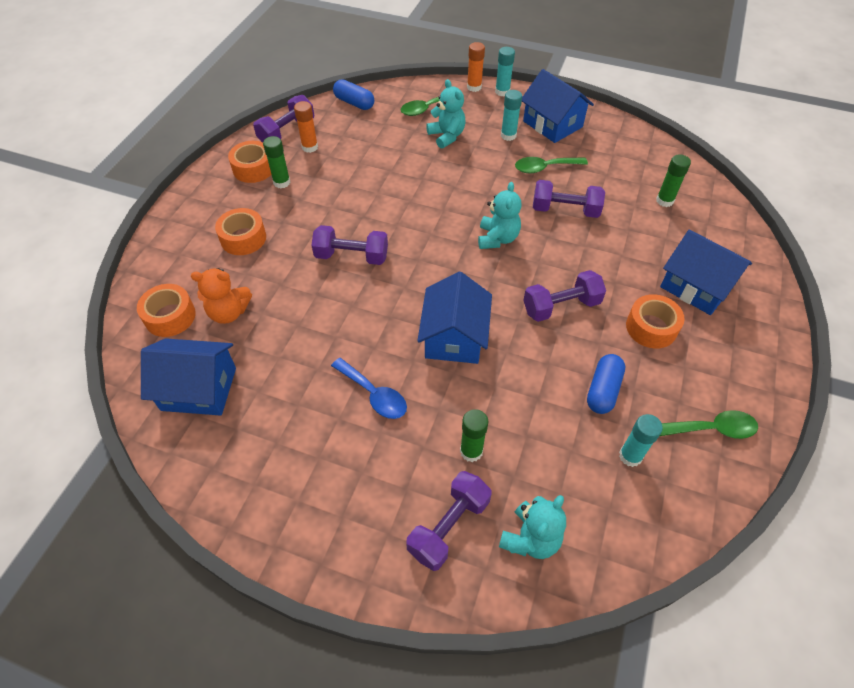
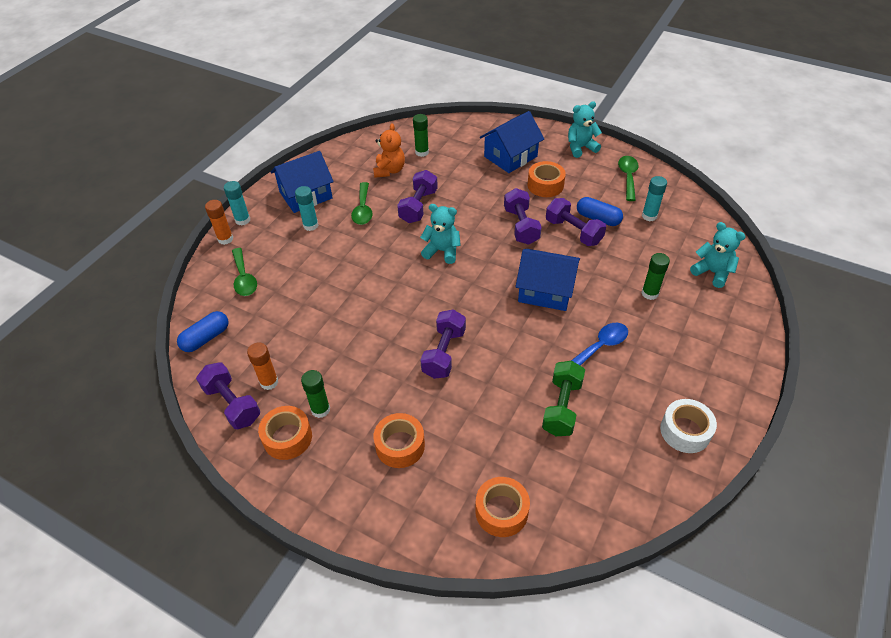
camera: 80 degrees left, 5 degrees down
(199, 389) = (593, 478): blue house -> none
(229, 312) = (502, 456): orange teddy bear -> orange teddy bear (389, 170)
(254, 482) = (685, 431): none -> white tape
(286, 359) = (562, 407): none -> green dumbbell
(446, 136) = (294, 268): turquoise teddy bear -> turquoise teddy bear (580, 148)
(448, 527) = (709, 312): purple dumbbell -> purple dumbbell (573, 232)

